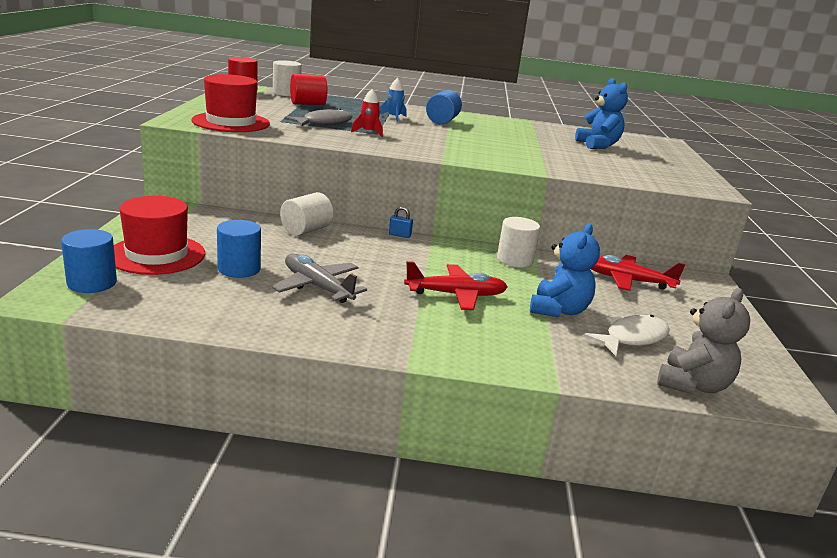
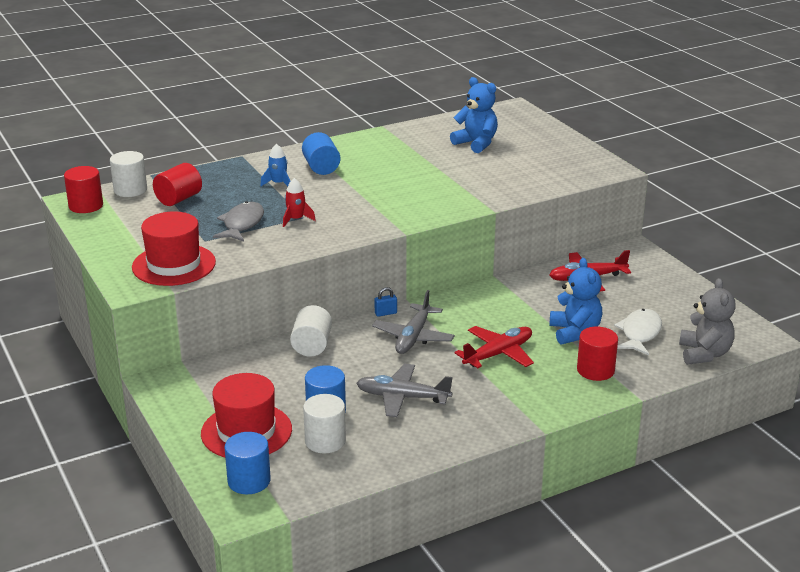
camera: 30 degrees left, 5 degrees up
(397, 256) = (413, 337): none -> grey plane
(514, 260) = (495, 297): white cylinder -> white cylinder (325, 441)
(539, 345) = (595, 370): none -> red cylinder

